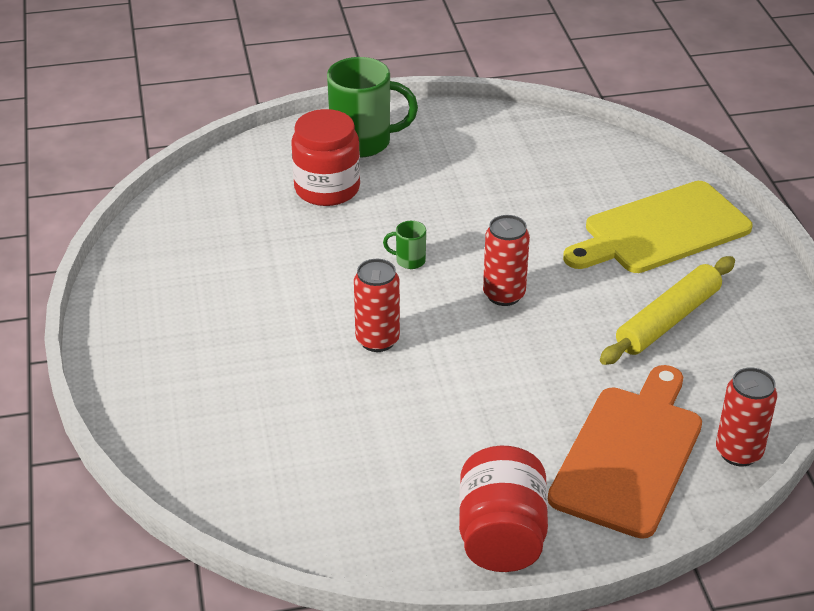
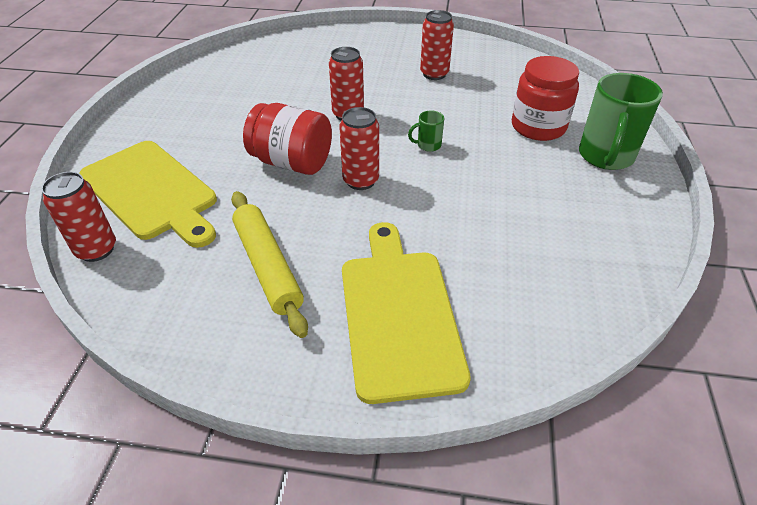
camera: 110 degrees right, 5 degrees up
(234, 287) = (434, 74): none -> red can
(409, 260) = (428, 145): green mug -> green mug turned 135 degrees counterclockwise
(501, 536) = (146, 122): red jar -> red jar (292, 162)
(629, 455) = (151, 192): orange cutting board -> yellow cutting board

